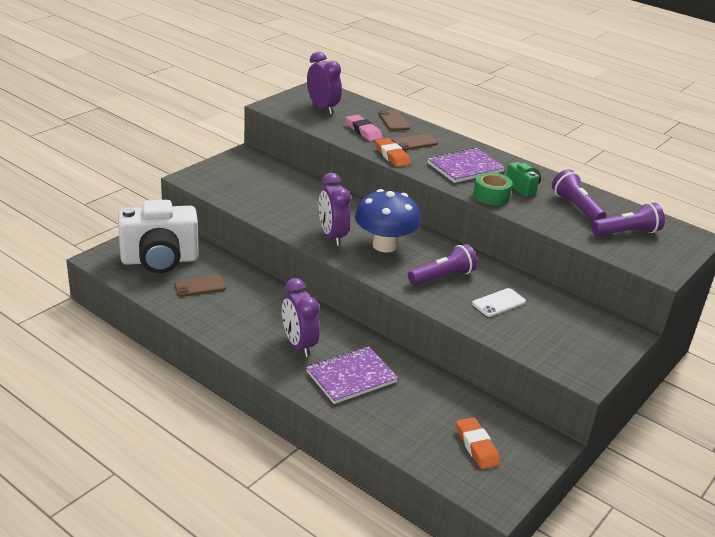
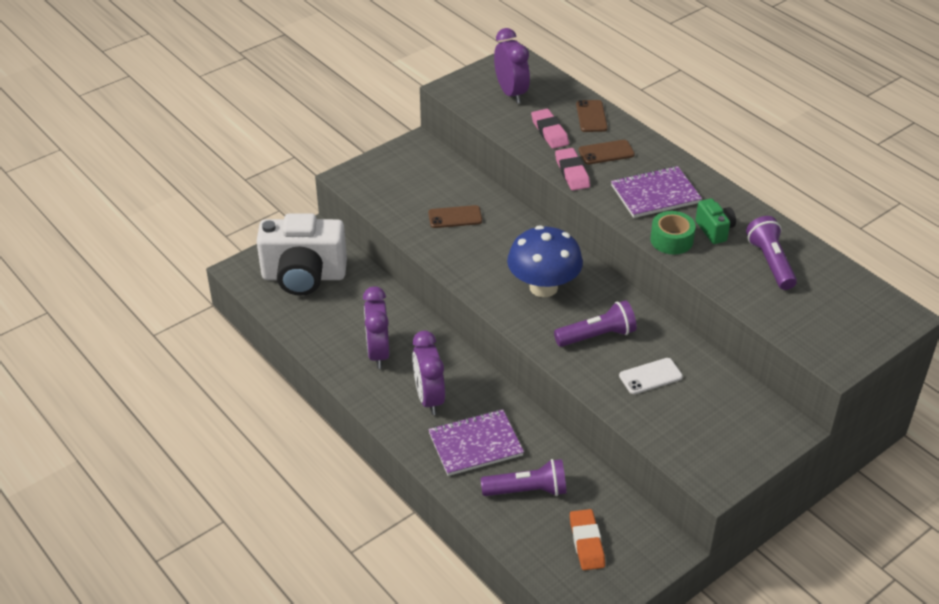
camera: 15 degrees right, 10 degrees up
(200, 286) = (340, 314): brown phone -> brown phone (455, 217)
(332, 236) = (487, 270): purple clock -> purple clock (378, 353)
(392, 156) = (572, 172): orange eraser -> pink eraser
(626, 232) = (818, 304): purple flashlight -> purple flashlight (527, 490)

